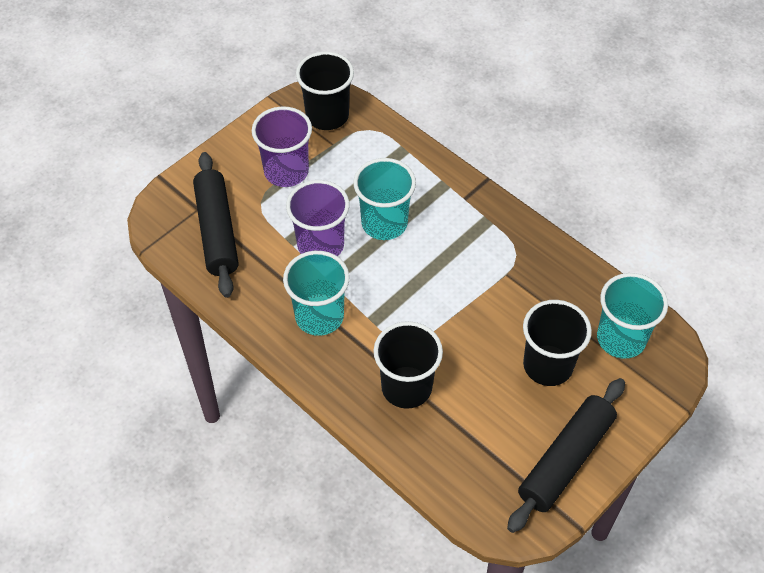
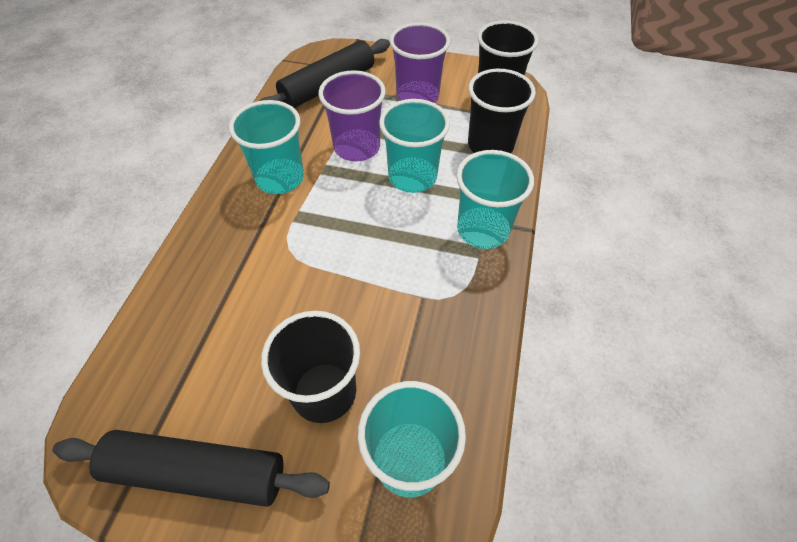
camera: 60 degrees right, 0 degrees up
(406, 387) = (232, 273): black cup -> black cup (490, 145)
(469, 207) = (483, 230): none -> turquoise cup

